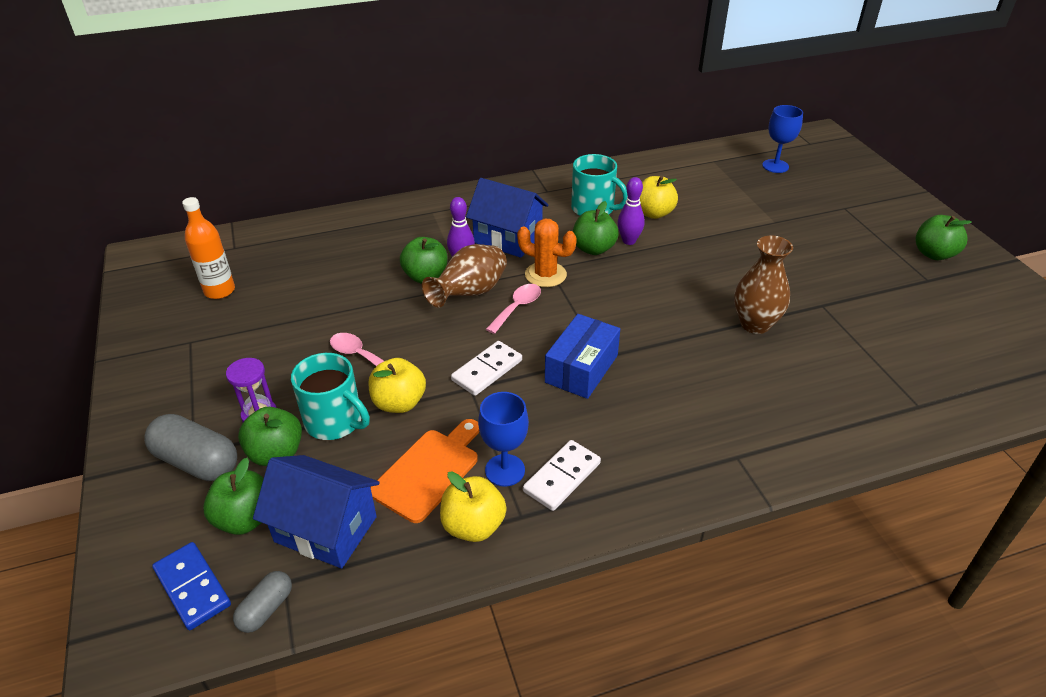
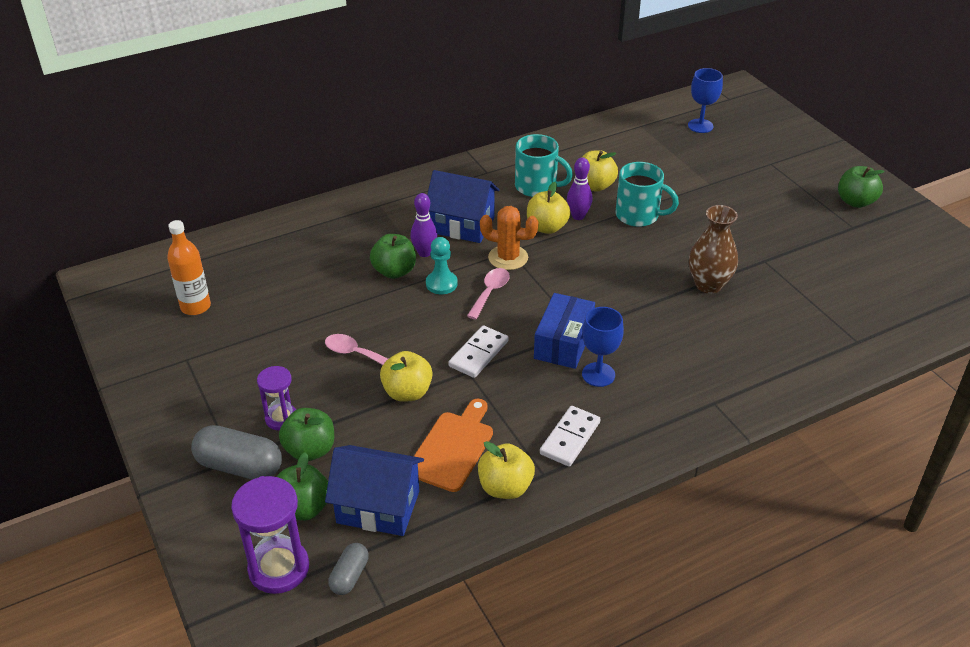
camera: 10 degrees left, 0 degrees up
(193, 587) = (279, 568): blue domino -> purple hourglass
(335, 421) = (354, 416): turquoise mug -> turquoise mug (638, 215)
(470, 294) = (441, 284): brown vase -> turquoise pawn
(505, 470) = (519, 438): blue goblet -> blue goblet (598, 374)
(593, 249) = (547, 227): green apple -> yellow apple

